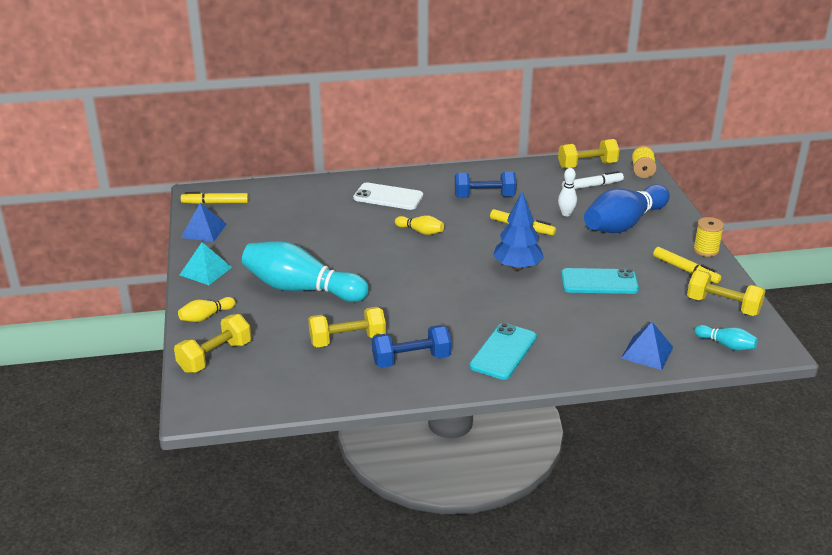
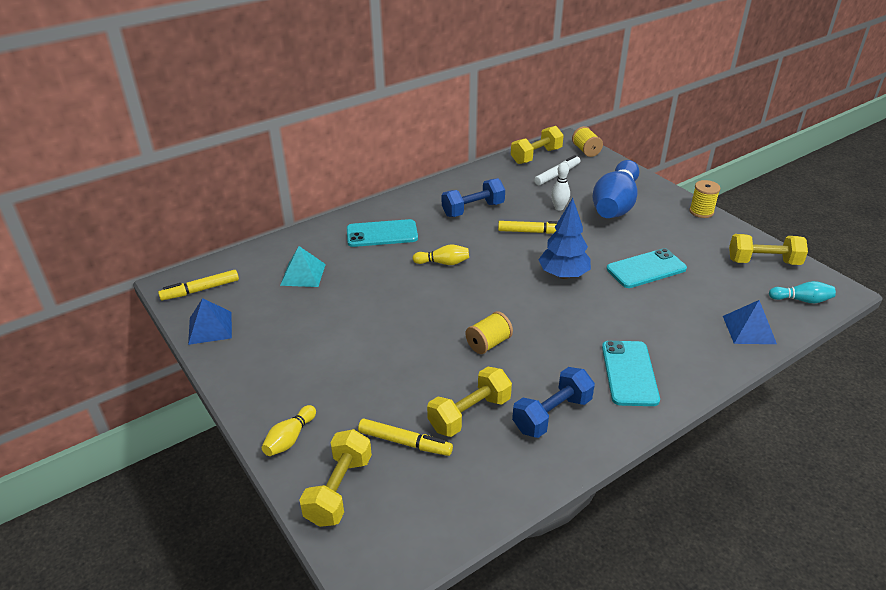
camera: 25 degrees left, 5 degrees up
(205, 271) = (248, 378): turquoise pyramid -> turquoise pyramid (303, 274)
(301, 289) = (372, 366): turquoise bowling pin -> none
(388, 197) = (382, 234): white phone -> turquoise phone
(405, 298) = (488, 343): none -> yellow spool
(685, 270) = (703, 235): yellow marker -> yellow marker (405, 442)

